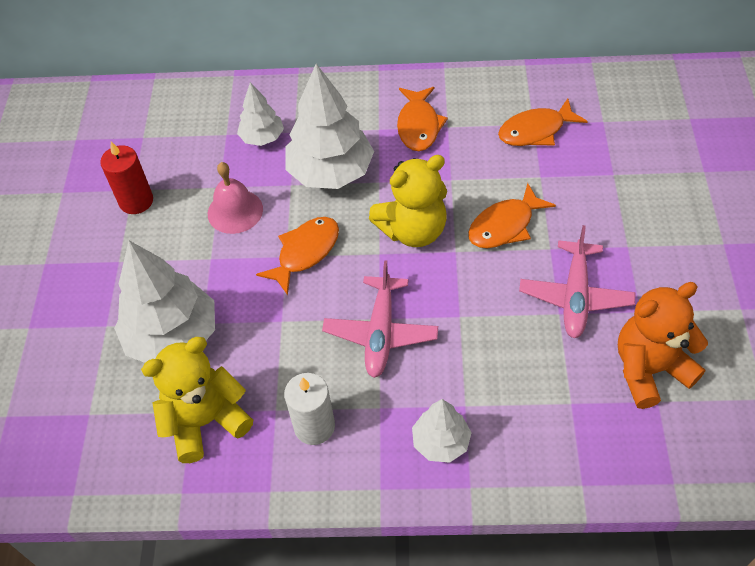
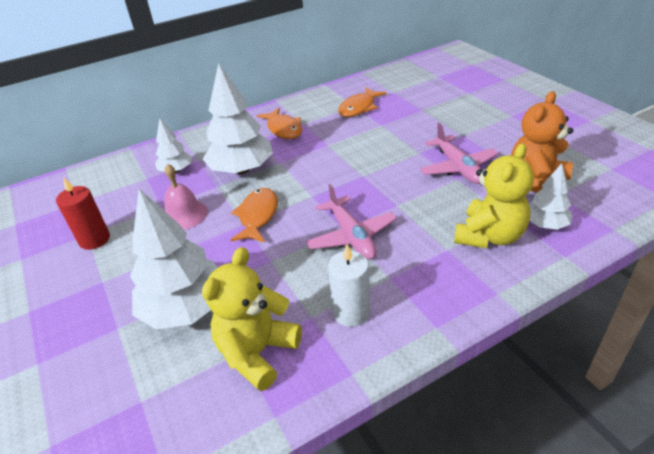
camera: 30 degrees left, 15 degrees down
(413, 230) = (325, 176): yellow teddy bear -> yellow teddy bear (489, 236)
(441, 442) = (451, 277): white tree -> white tree (545, 224)
(505, 225) = (382, 153): orange fish -> none

